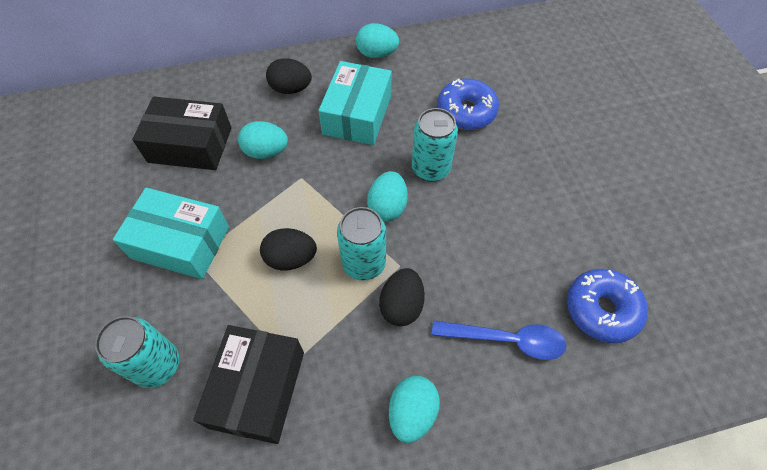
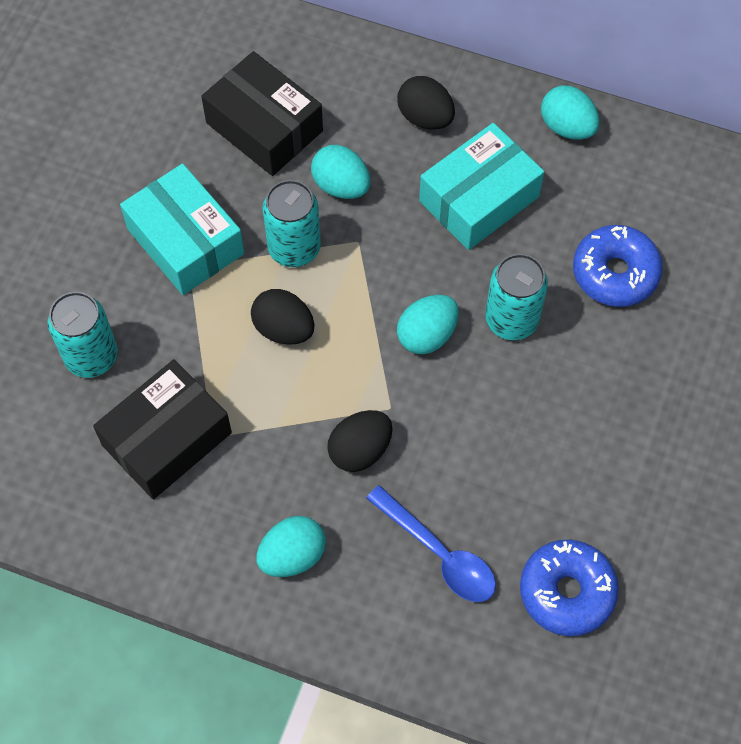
camera: 35 degrees right, 5 degrees up
(364, 263) = (354, 382): turquoise can -> turquoise can (294, 248)

